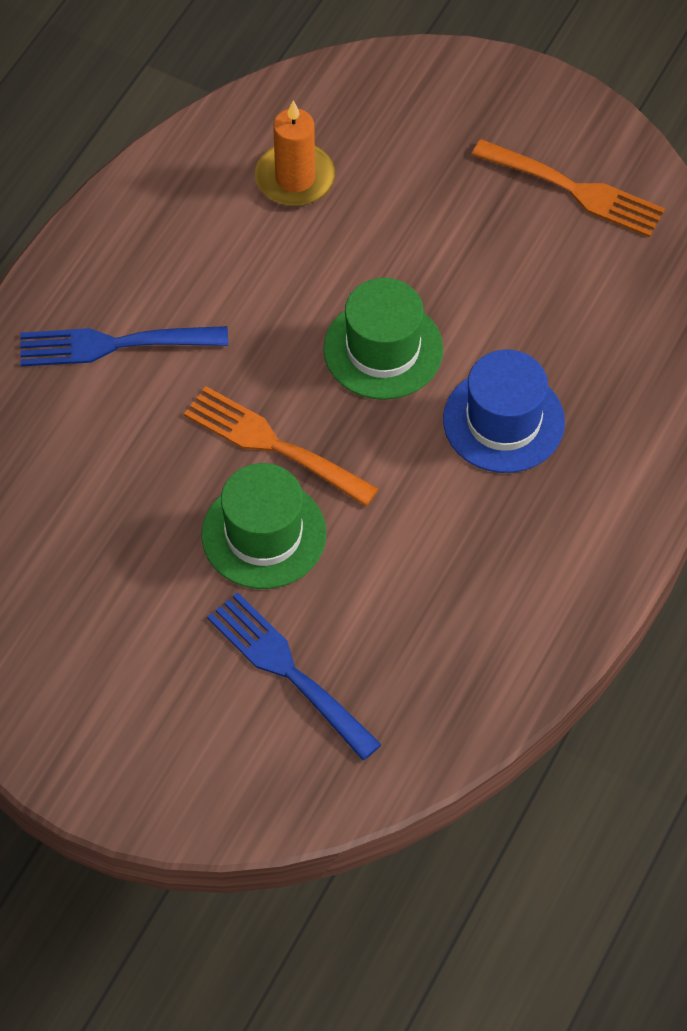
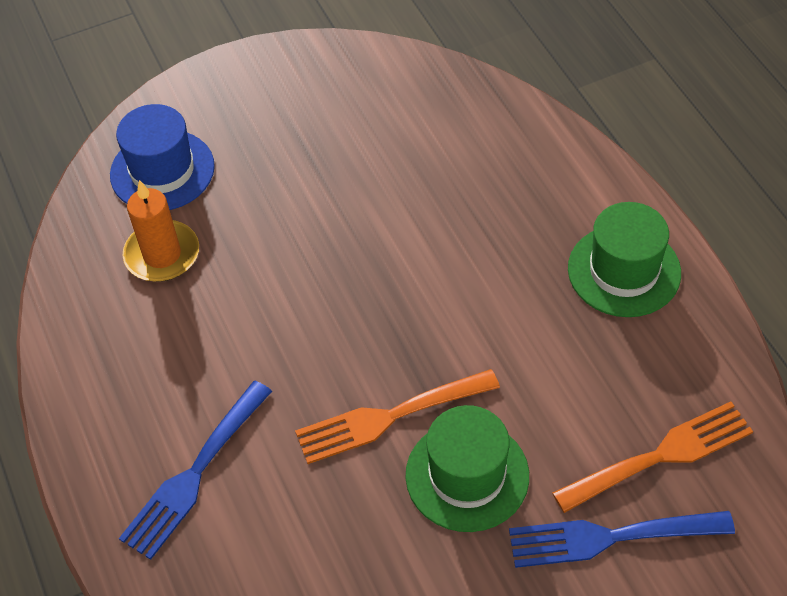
camera: 50 degrees left, 5 degrees down
(383, 349) = (366, 291): green hat -> green hat (624, 271)
(503, 421) = (494, 255): blue hat -> blue hat (162, 171)
(575, 190) = (337, 98): orange fork -> orange fork (661, 455)

